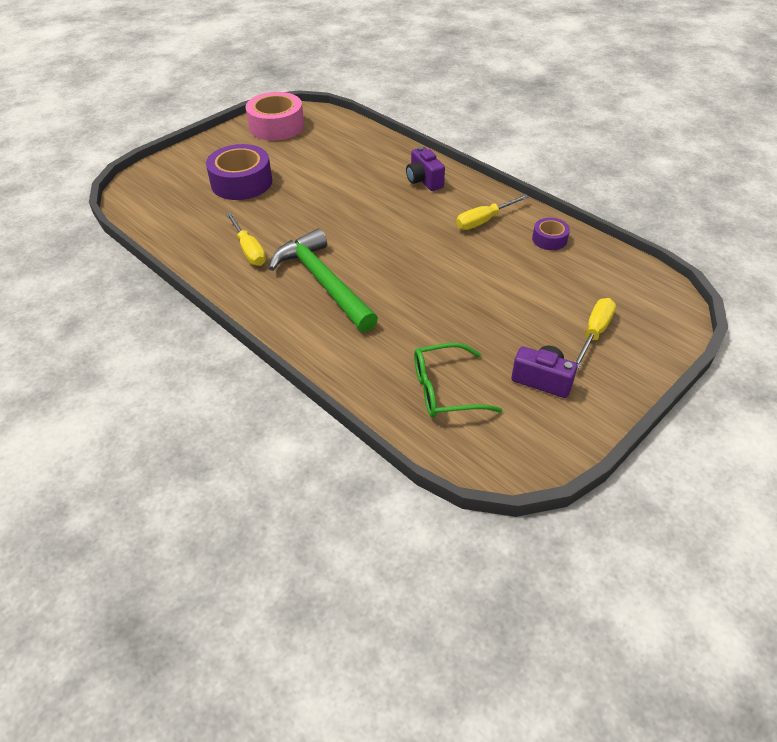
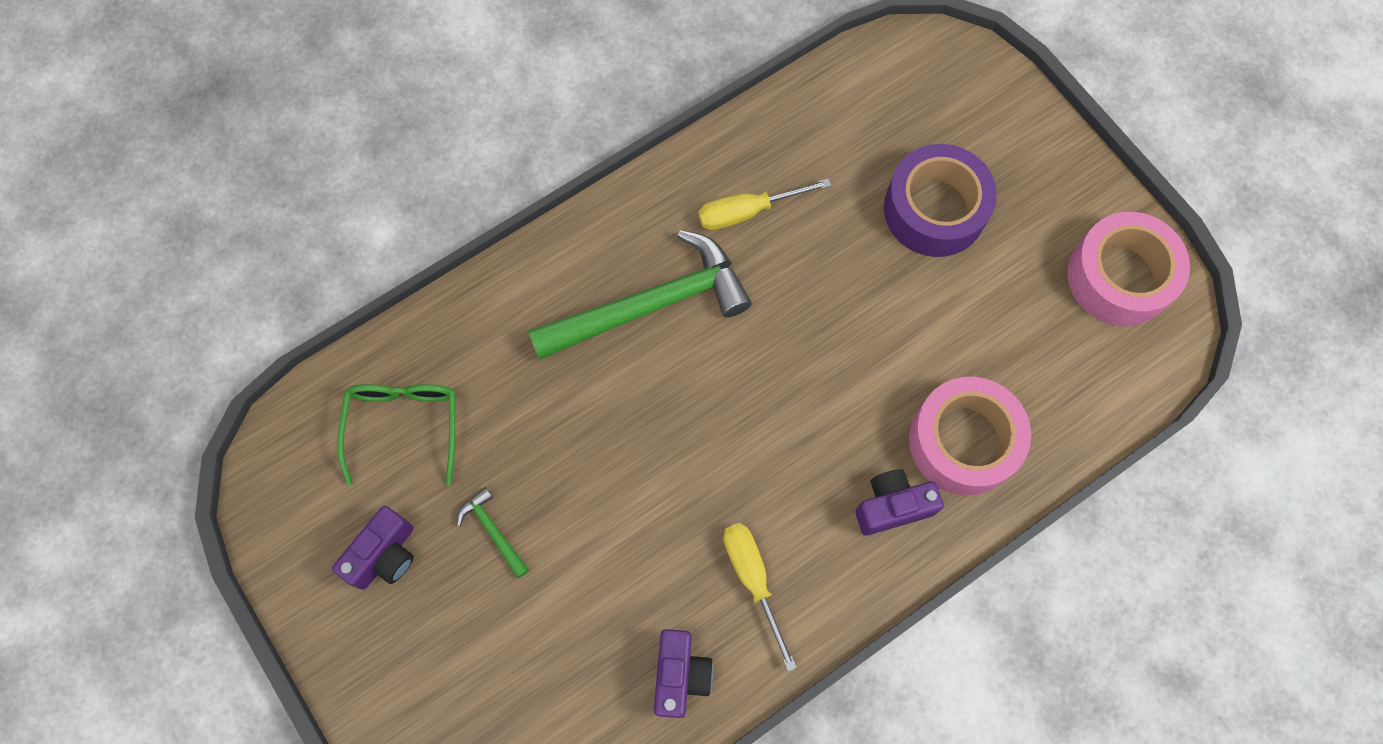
camera: 100 degrees right, 25 degrees up
(380, 163) = (963, 441): none -> pink tape
(502, 329) = (493, 531): none -> green hammer
(549, 239) = (680, 675): purple tape -> purple camera
(594, 333) = (450, 662): yellow screwdriver -> none

